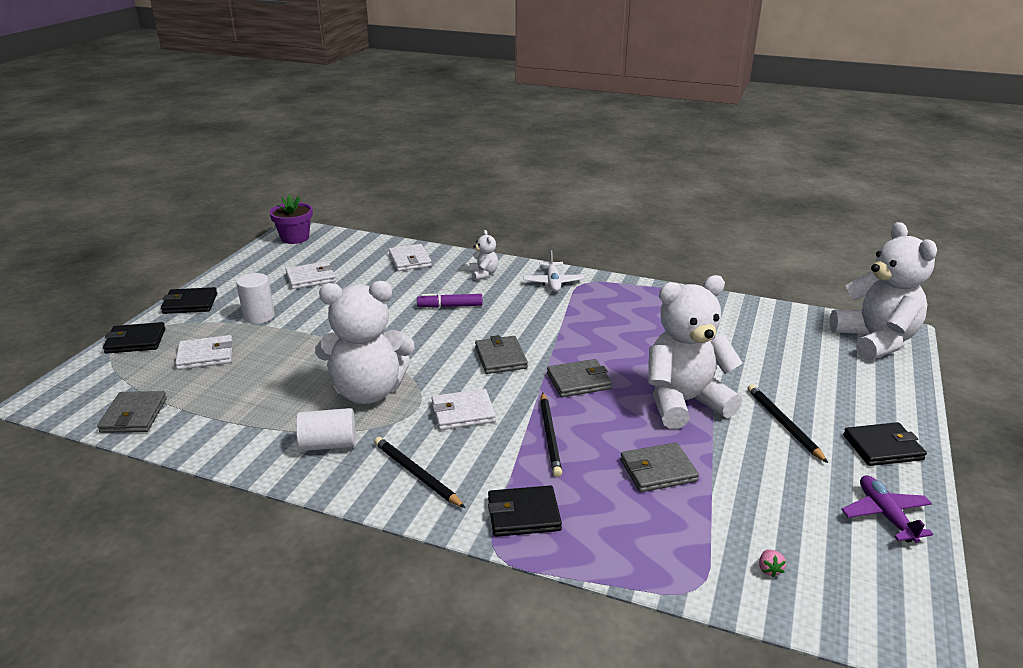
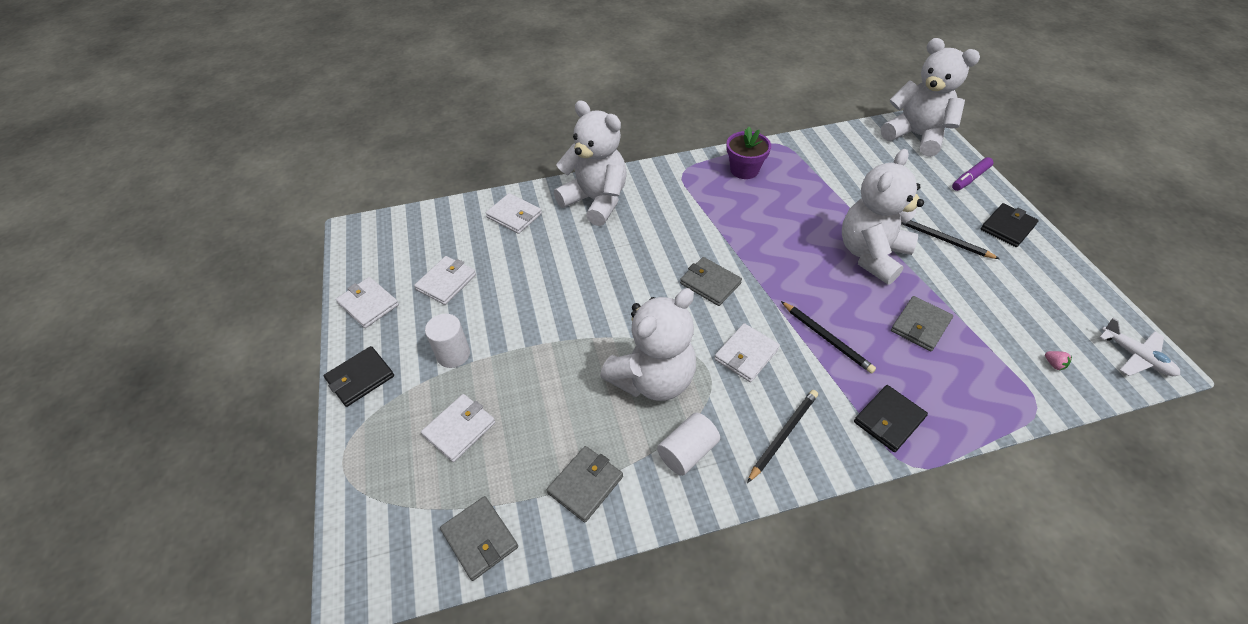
camera: 35 degrees left, 20 degrees up
(135, 341) = (362, 456): black wallet -> none
(248, 270) = (368, 304): none -> white wallet
(295, 238) = (367, 241): purple flower pot -> purple flower pot (744, 170)
(416, 474) = (783, 435): black pencil -> black pencil turned 120 degrees clockwise
(450, 306) = (610, 250): purple marker -> purple marker (970, 178)
(483, 274) = (596, 201): white teddy bear -> white teddy bear, size x2.30
(553, 282) = (660, 183): white plane -> white plane (1135, 356)
(578, 381) = (788, 275): grey wallet -> grey wallet (585, 485)
(885, 515) = (1060, 281): purple plane -> none

